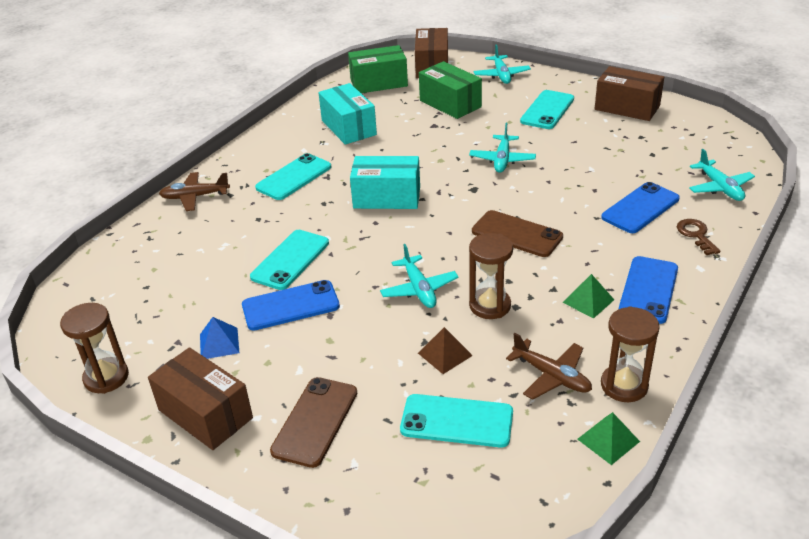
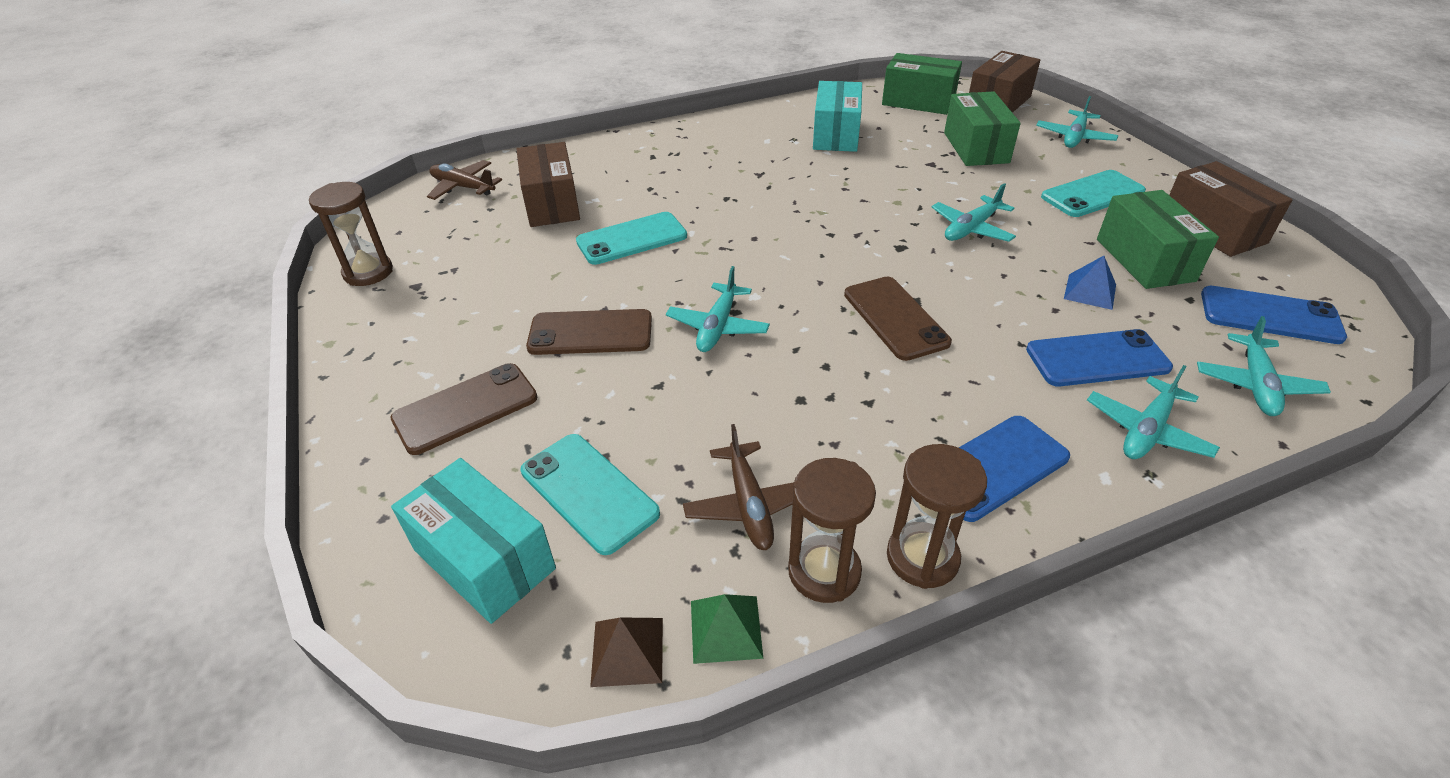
camera: 35 degrees right, 5 degrees up
(195, 197) = (621, 147): brown plane -> brown plane (463, 187)
(205, 414) = (393, 347): brown box -> brown box (552, 204)
(219, 343) = (482, 287): blue pyramid -> blue pyramid (1090, 291)
(290, 306) = (580, 283): blue phone -> blue phone (1270, 316)
(294, 177) = (727, 162): turquoise phone -> none
(340, 333) = (590, 333): none -> brown phone
(387, 197) = (795, 218): turquoise box -> turquoise box (484, 559)
(445, 354) = (663, 410): brown pyramid -> brown pyramid (627, 651)
(490, 306) = (772, 383): brown hourglass -> brown hourglass (922, 557)
(588, 301) = (897, 439): green pyramid -> none
(611, 140) = (1144, 260): none -> green box
(696, 235) = (1147, 430): brown key -> turquoise plane

